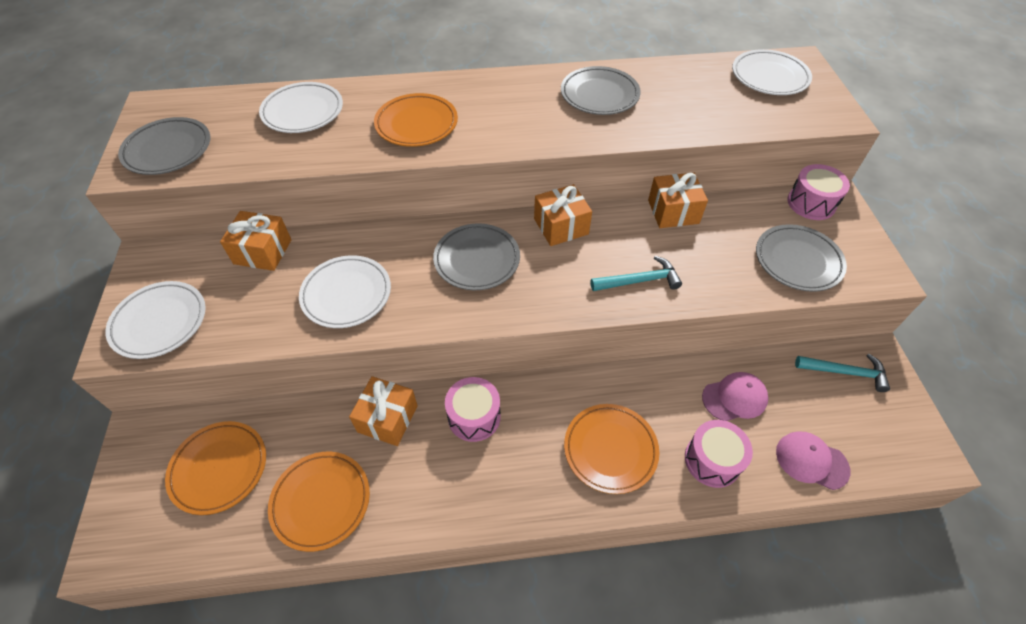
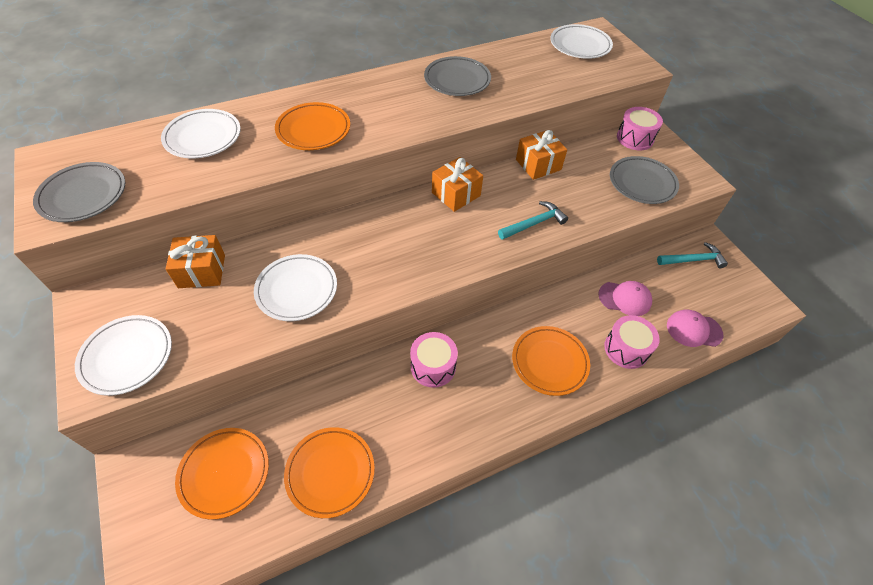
camera: 20 degrees left, 0 degrees up
(387, 418) = (360, 388): orange gift -> none
(477, 260) = (398, 236): grey plate -> none
(734, 398) = (625, 298): pink cap -> pink cap turned 45 degrees clockwise

